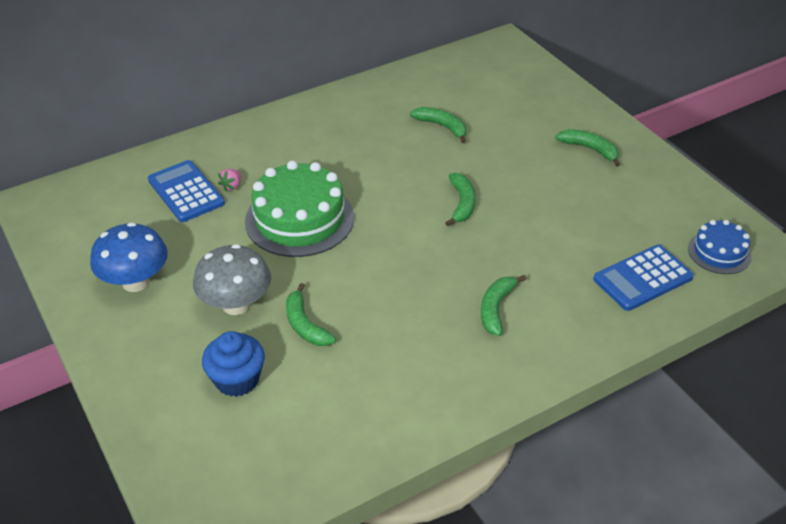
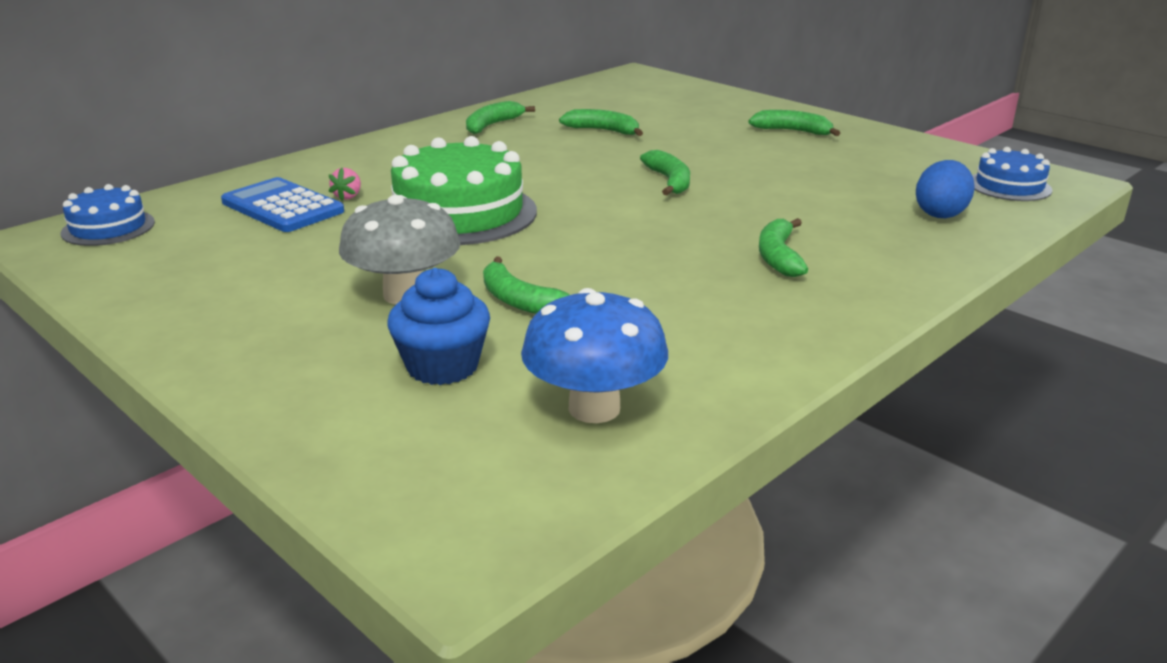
camera: 15 degrees left, 15 degrees down
(73, 198) = (108, 227): none -> blue cake
(135, 282) = (235, 291): blue mushroom -> blue mushroom (594, 408)
(361, 106) = (492, 125): none -> green banana
(643, 278) = (940, 214): blue calculator -> blue egg

